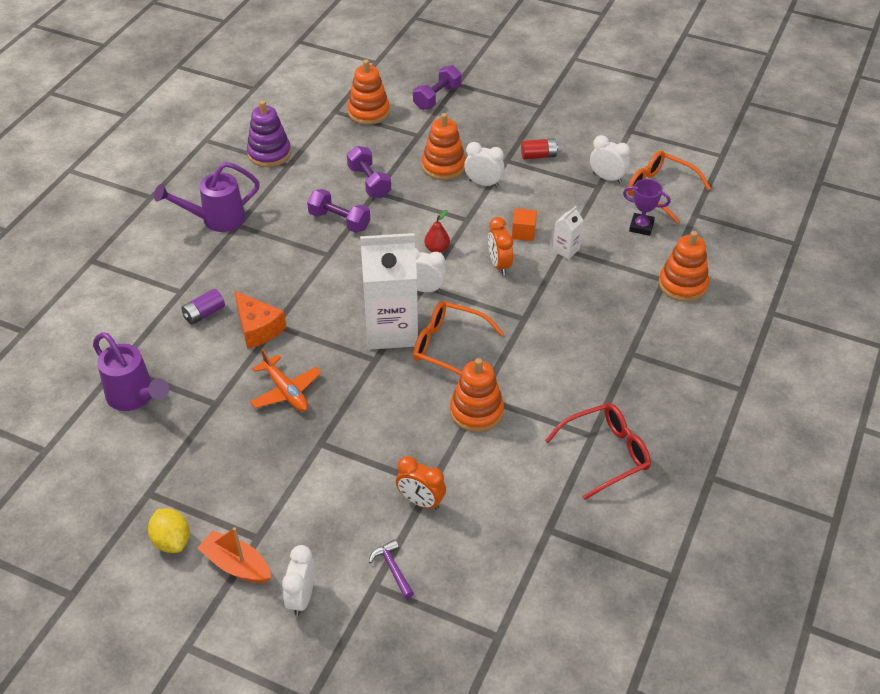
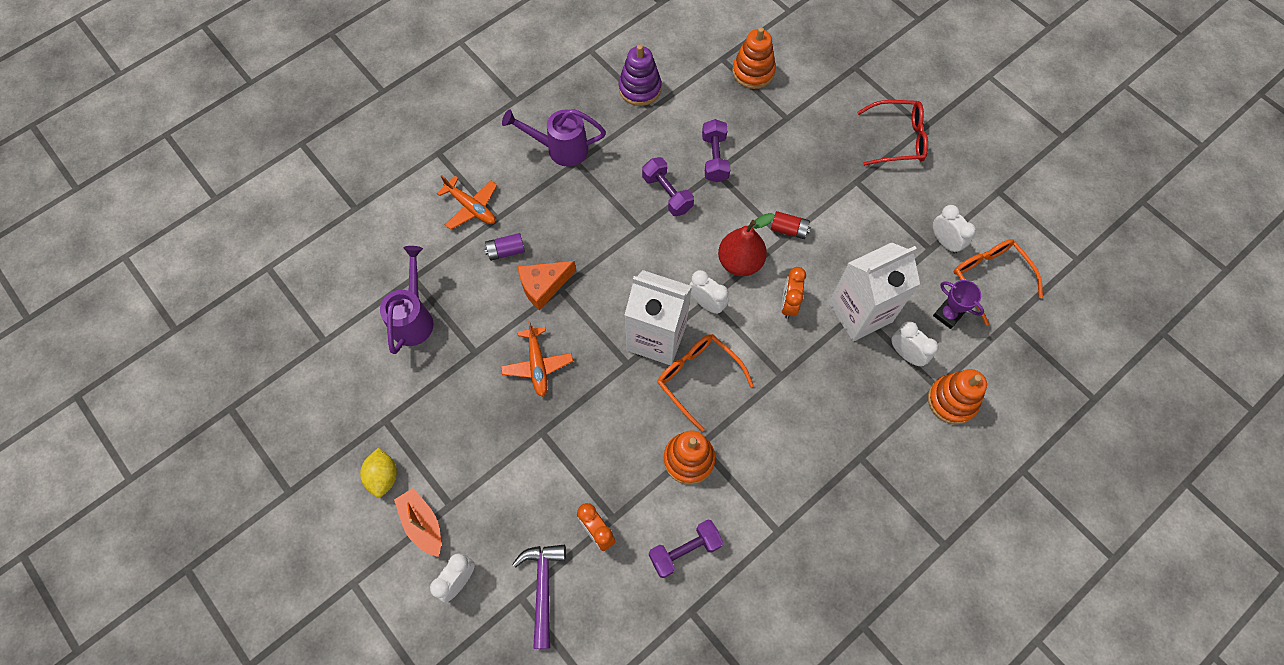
camera: 25 degrees right, 20 degrees up
(135, 397) = (414, 317): purple watering can -> purple watering can turned 150 degrees counterclockwise
(149, 291) = (471, 207): none -> orange plane
(257, 328) = (543, 286): orange cheese -> orange cheese turned 75 degrees clockwise
(392, 568) = (543, 587): purple hammer -> purple hammer, size x1.71
(437, 98) = (827, 78): purple dumbbell -> purple dumbbell (685, 551)
(437, 249) = (740, 262): red pear -> red pear, size x1.88
(443, 166) = (793, 165): orange stacking toy -> none
(483, 183) = (820, 201): white clock -> white clock (906, 354)
(523, 233) = (829, 276): orange cube -> none
(538, 156) = (890, 188): red battery -> red battery (789, 230)
(566, 250) = (860, 312): white carton -> white carton, size x2.33
(606, 454) = (780, 557): red glasses -> red glasses (898, 139)

